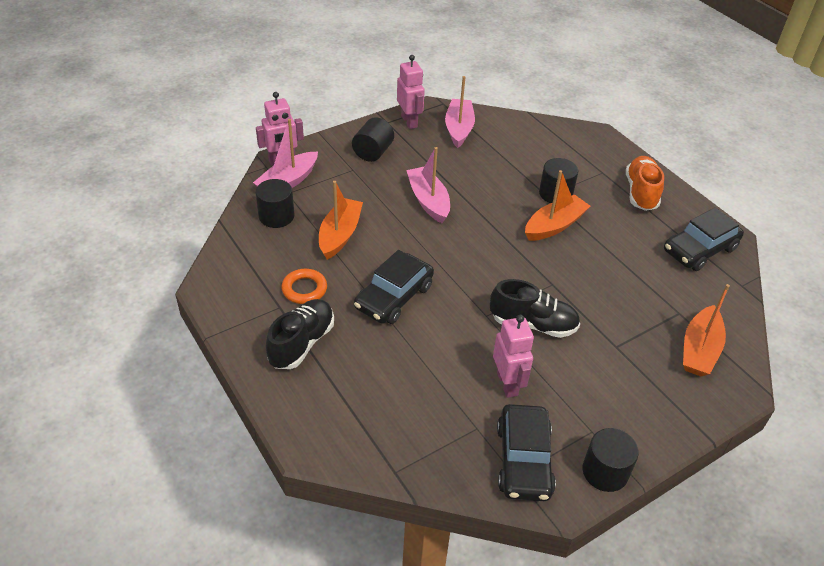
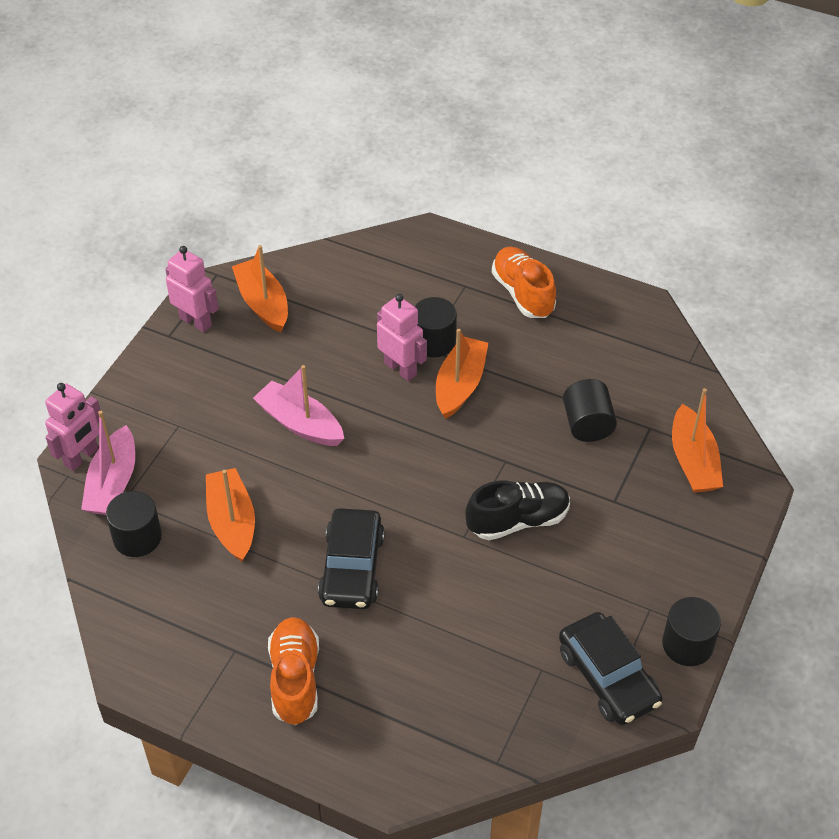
camera: 30 degrees left, 5 degrees up
(302, 343) = (295, 679): black shoe -> orange shoe
(304, 289) = (246, 613): orange ring -> none
(373, 152) = (184, 389): black cylinder -> black cylinder (587, 424)
(459, 129) = (263, 303): pink boat -> orange boat
(507, 384) = (538, 603): pink robot -> pink robot (400, 369)
(699, 250) = (625, 338): black car -> none

